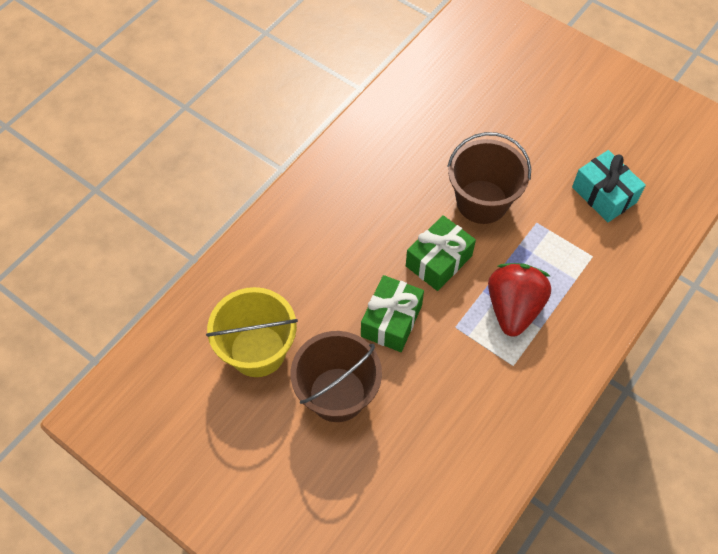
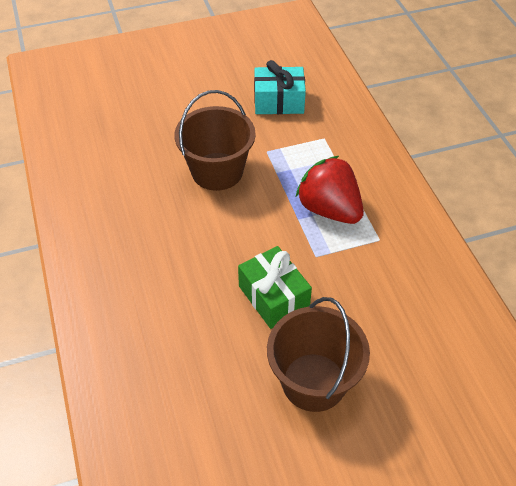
camera: 55 degrees left, 10 degrees down
(258, 351) = (216, 423): yellow bucket -> none
(438, 261) = (245, 230): green gift -> none

